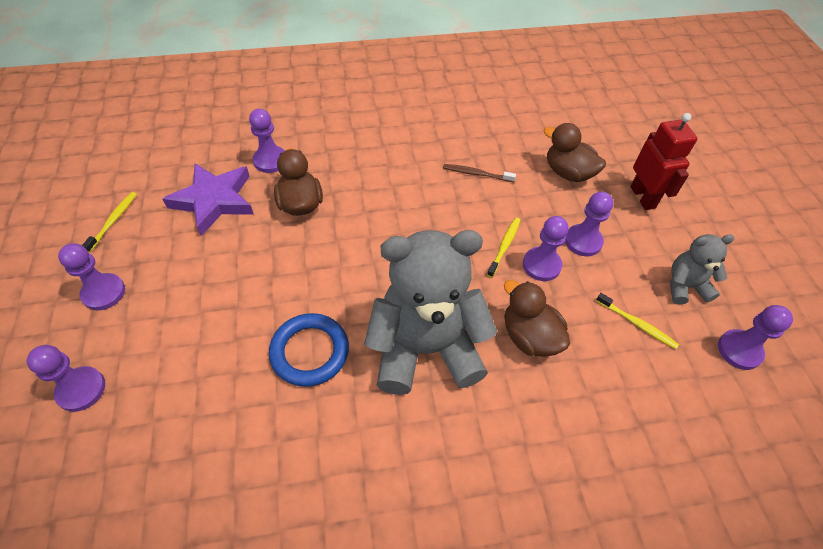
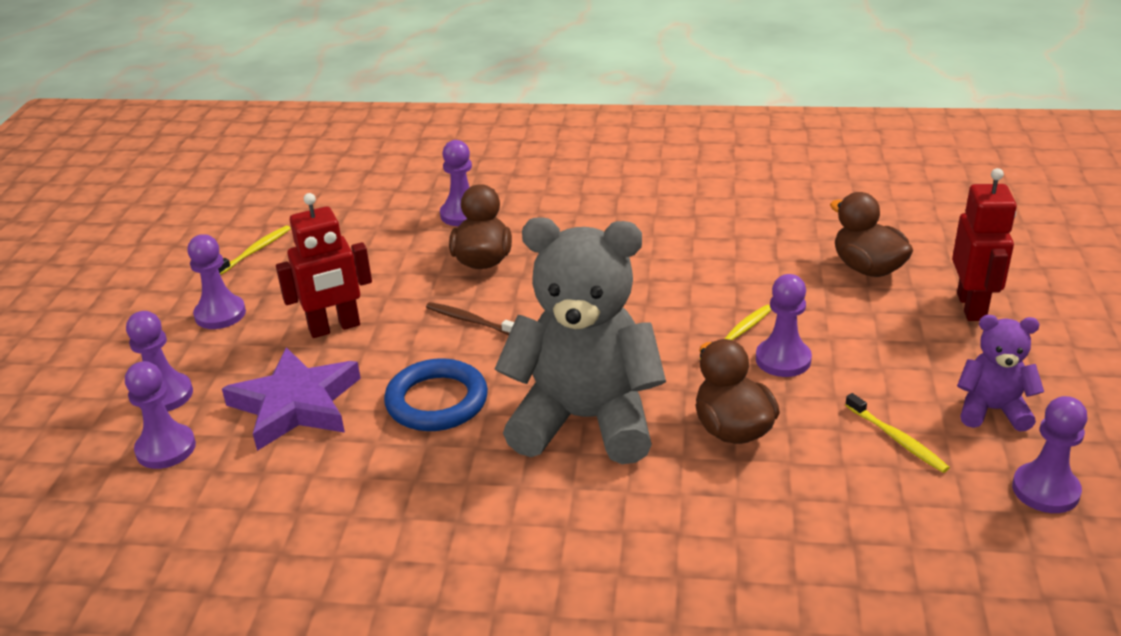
camera: 20 degrees right, 20 degrees down
(205, 291) = (334, 328): none -> red robot
(214, 200) = (378, 245): purple star -> purple star (295, 405)
(476, 174) = (731, 255): brown toothbrush -> brown toothbrush (470, 321)
(583, 241) = (856, 343): purple pawn -> purple pawn (166, 448)
(685, 286) = (992, 410): grey teddy bear -> purple teddy bear

